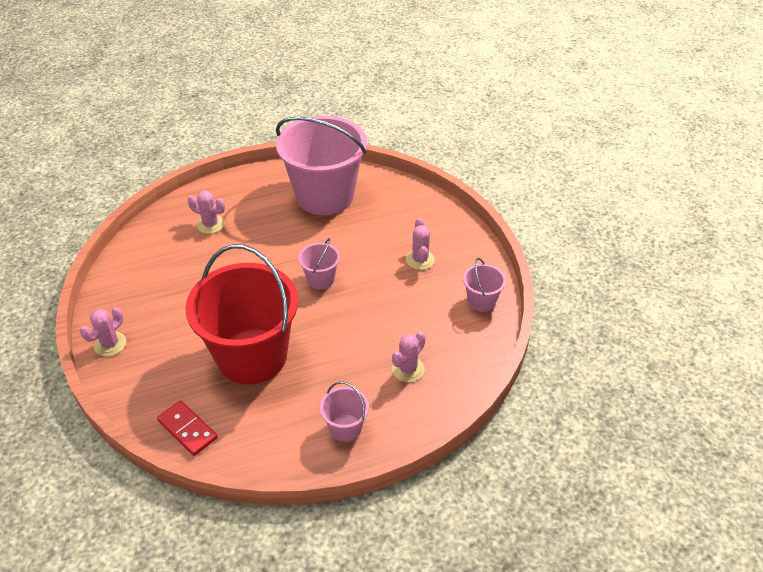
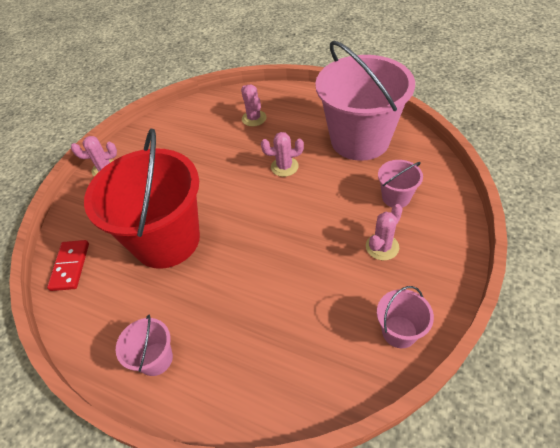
camera: 50 degrees right, 5 degrees up
(320, 279) = (280, 210): pink bucket -> pink bucket (396, 197)
(408, 369) = (259, 347): pink cactus -> pink cactus (284, 167)

